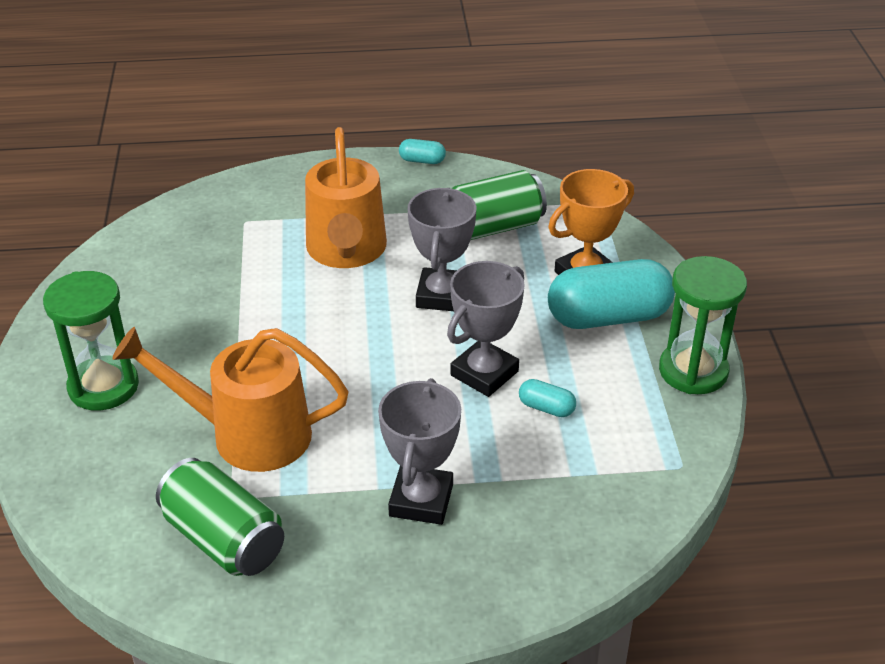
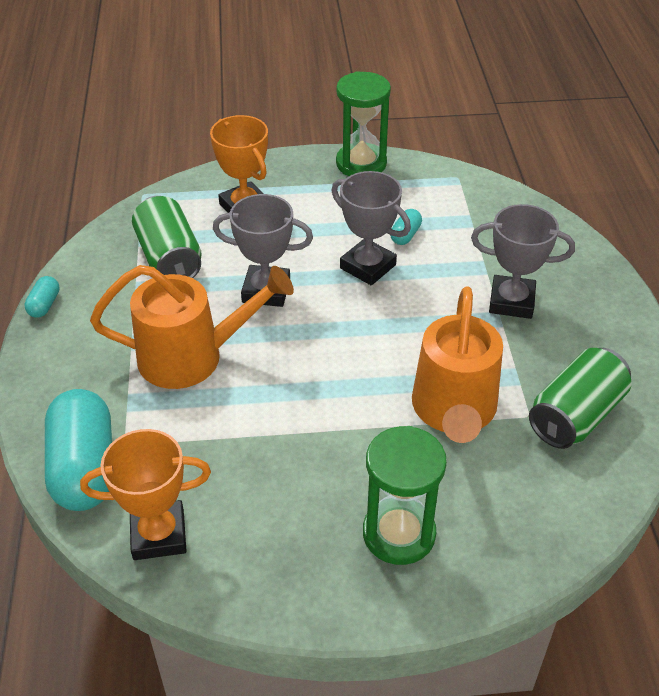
camera: 90 degrees left, 5 degrees up
(143, 246) = (158, 534): none -> orange trophy
(608, 317) = (299, 198): turquoise capsule -> turquoise capsule (85, 467)

